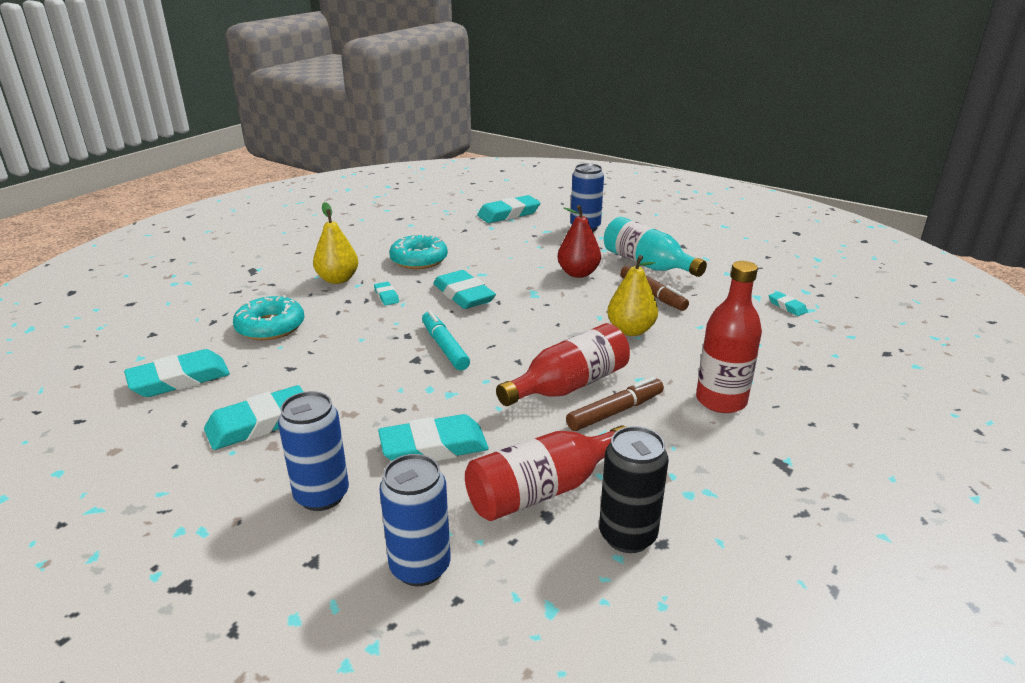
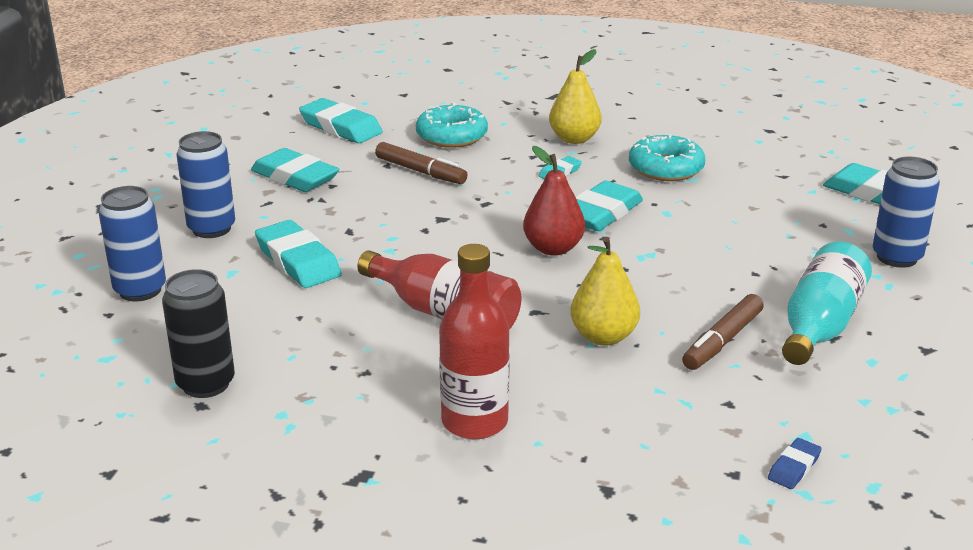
camera: 70 degrees right, 0 degrees up
(445, 347) = (476, 228): turquoise marker -> none
(543, 490) = (255, 328): red bottle -> none
(578, 273) = (733, 276): red pear -> red pear (553, 248)
(615, 411) = (409, 350): brown marker -> brown marker (420, 172)
(787, 306) = (794, 467): turquoise eraser -> blue eraser

